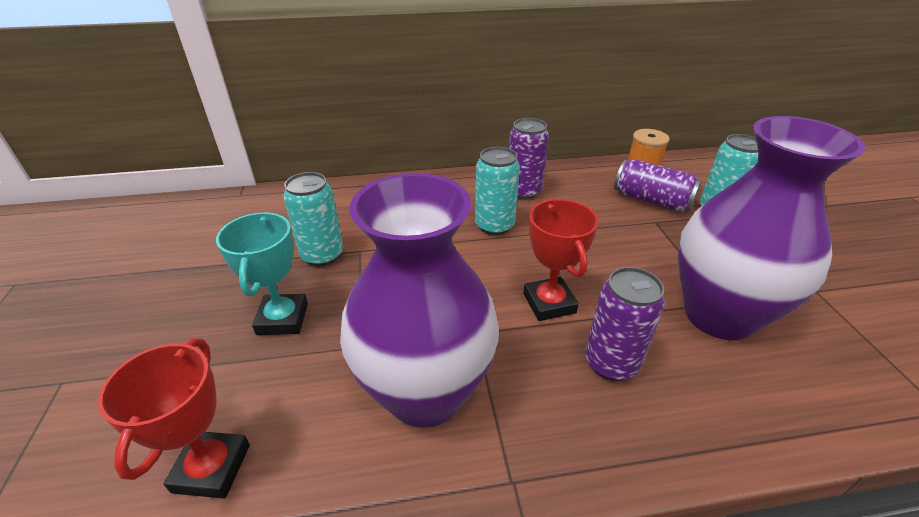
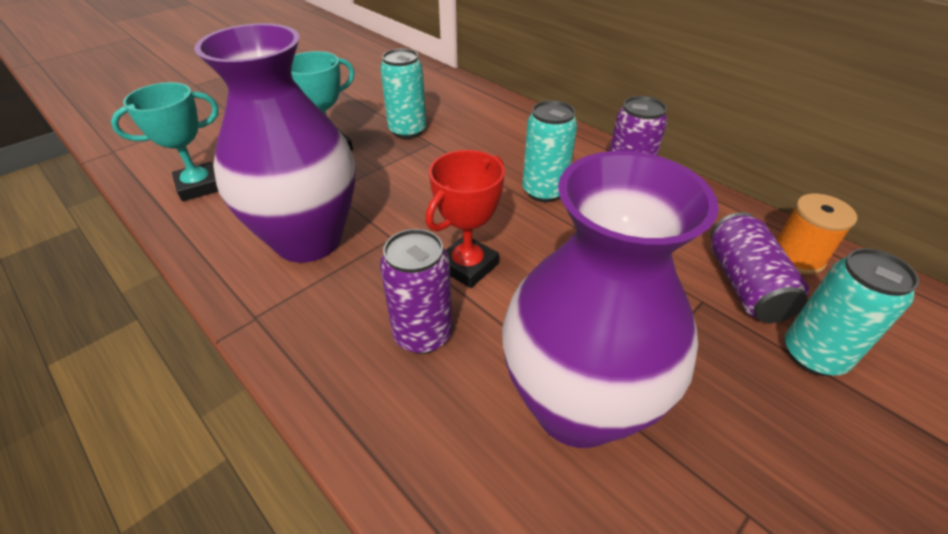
camera: 55 degrees right, 5 degrees up
(212, 468) = (199, 186): red trophy -> turquoise trophy

